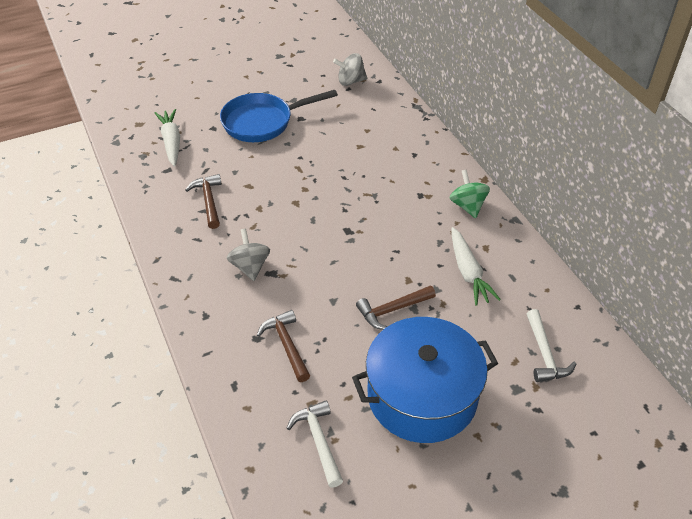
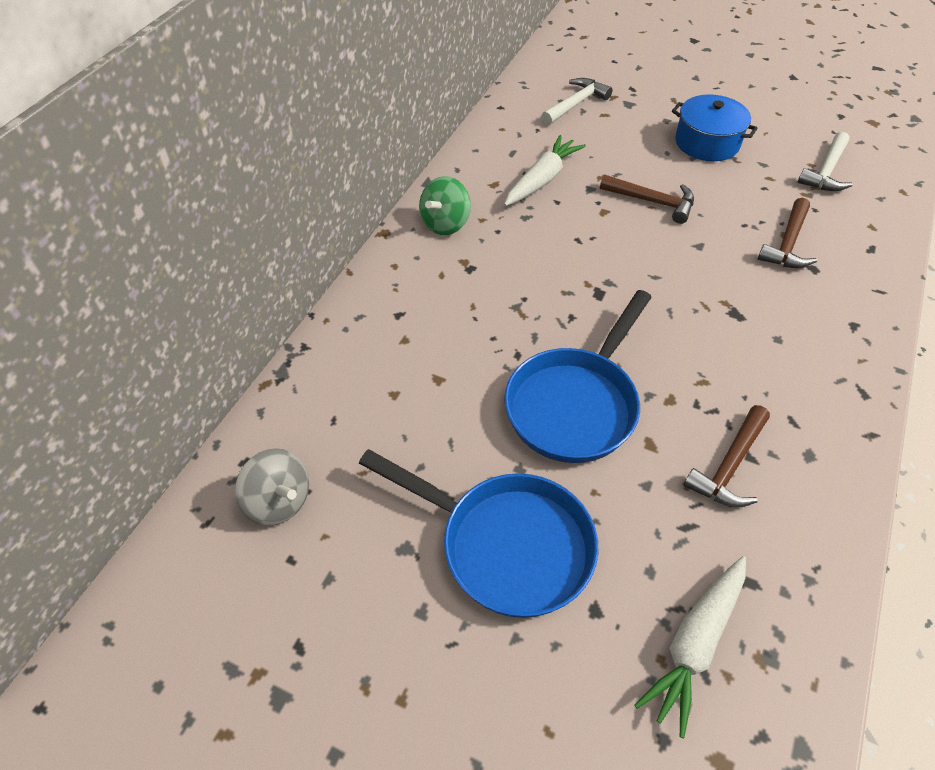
camera: 130 degrees left, 5 degrees up
(250, 266) = (754, 338): grey spinning top -> none
(295, 177) = (575, 404): none -> blue pan
(422, 396) = (707, 143): blue pot -> blue pot, size x0.58

